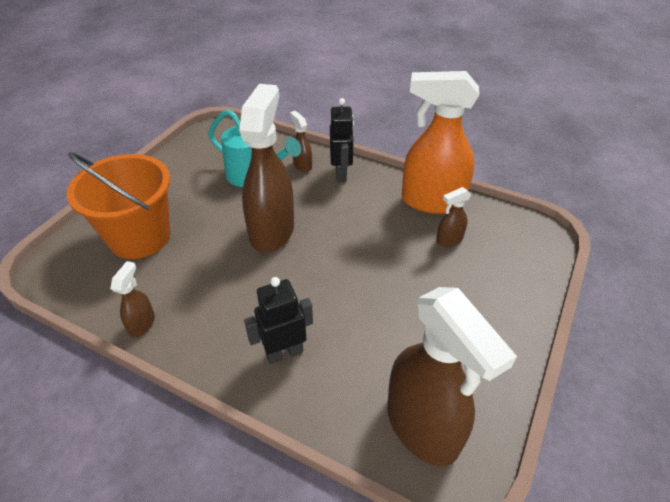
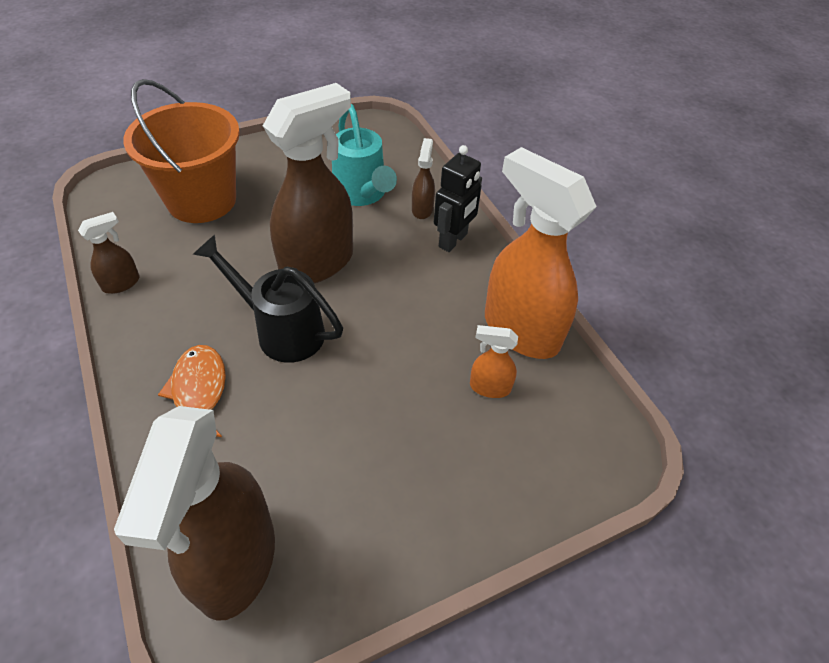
camera: 35 degrees right, 5 degrees up
(284, 352) = (199, 391): black robot -> orange fish
(296, 283) = (281, 330): none -> black watering can
(449, 240) = (489, 387): brown spray bottle -> orange spray bottle

